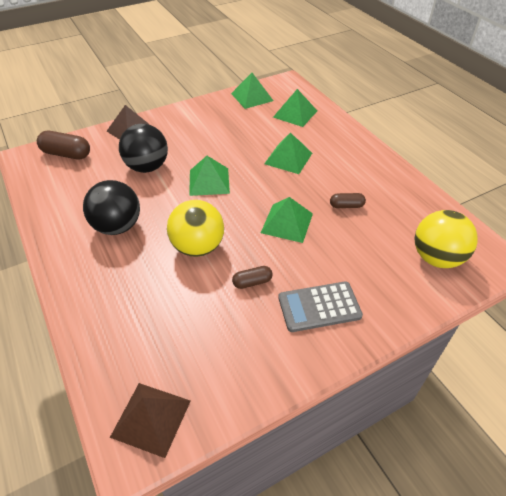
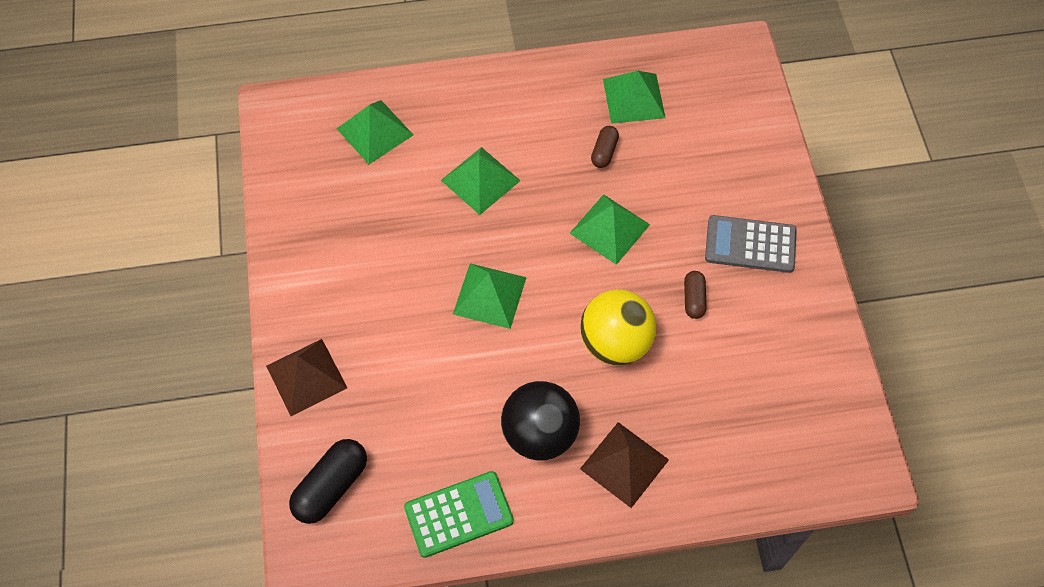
camera: 70 degrees left, 15 degrees up
(55, 205) = (459, 514): none -> green calculator
(66, 154) = (331, 486): brown capsule -> black capsule
(147, 167) = (420, 370): black ball -> none
(151, 418) = (839, 445): brown pyramid -> brown pyramid (624, 464)
(252, 97) = (296, 173): green pyramid -> green pyramid (634, 98)
(319, 307) = (750, 244): grey calculator -> grey calculator turned 90 degrees clockwise
(436, 258) = (720, 103): yellow ball -> none

